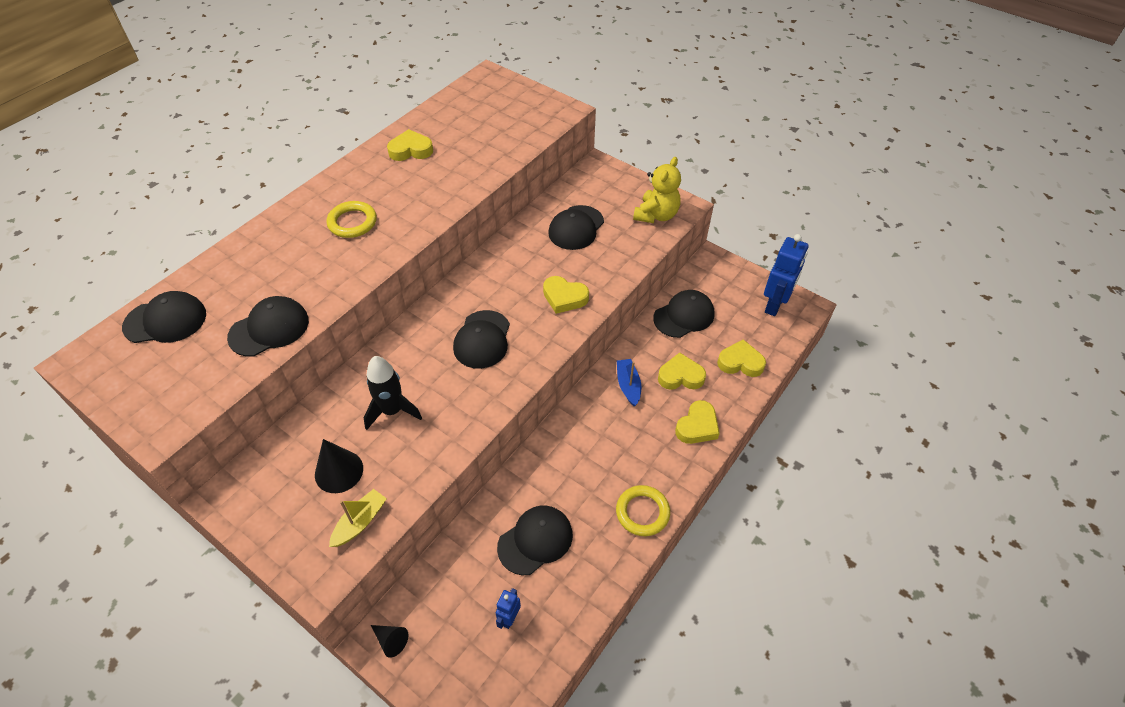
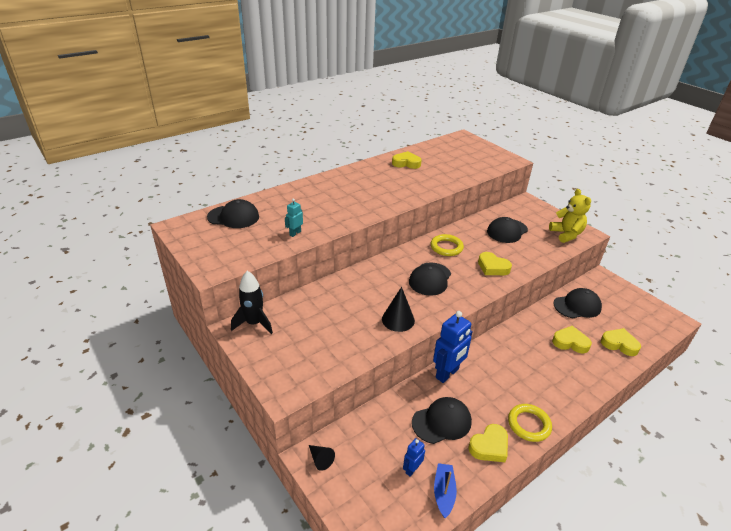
camera: 15 degrees right, 15 degrees down
(269, 329) = (295, 233): black cap -> turquoise robot
(339, 471) = (315, 332): black cone -> black cone (398, 320)
(352, 222) = (361, 191): yellow ring -> yellow ring (446, 247)
(360, 522) = (321, 365): yellow boat -> none
(392, 411) = (359, 306): black rocket -> black rocket (254, 323)
(628, 385) = (528, 339): blue boat -> blue boat (444, 492)
(656, 215) = (566, 234): yellow teddy bear -> yellow teddy bear turned 60 degrees counterclockwise
(697, 426) = (580, 377): yellow heart -> yellow heart (489, 446)
(774, 305) = (650, 314): blue robot -> blue robot (447, 374)

